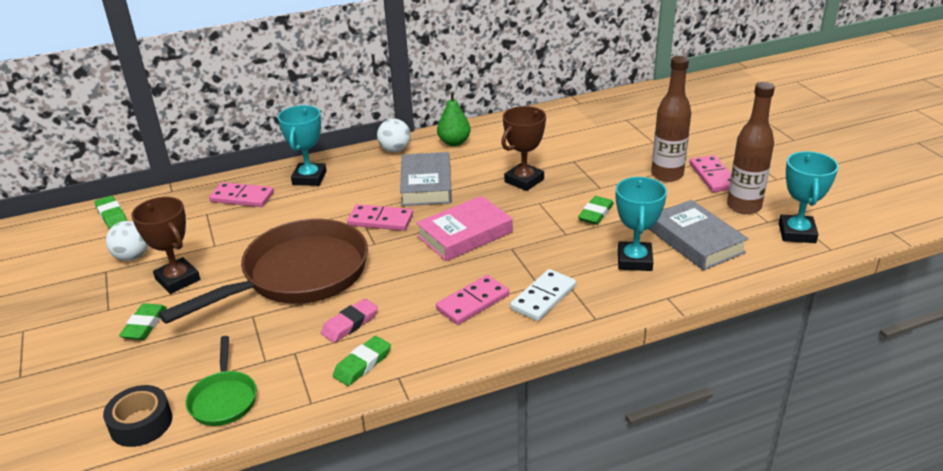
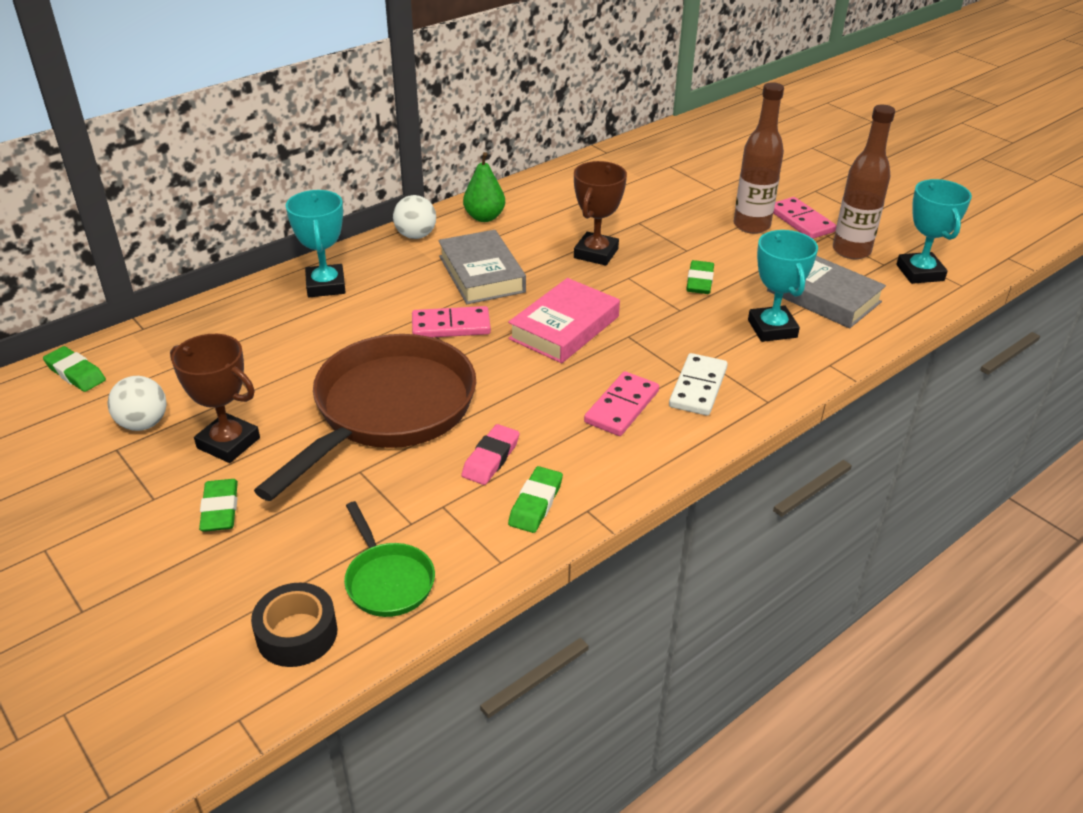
camera: 20 degrees left, 5 degrees up
(242, 197) = (249, 323): pink domino -> none

